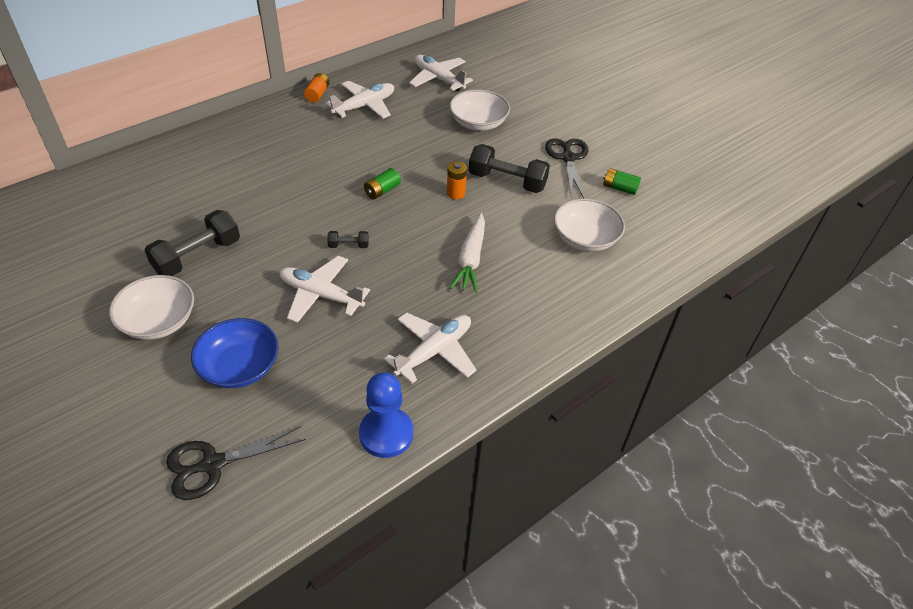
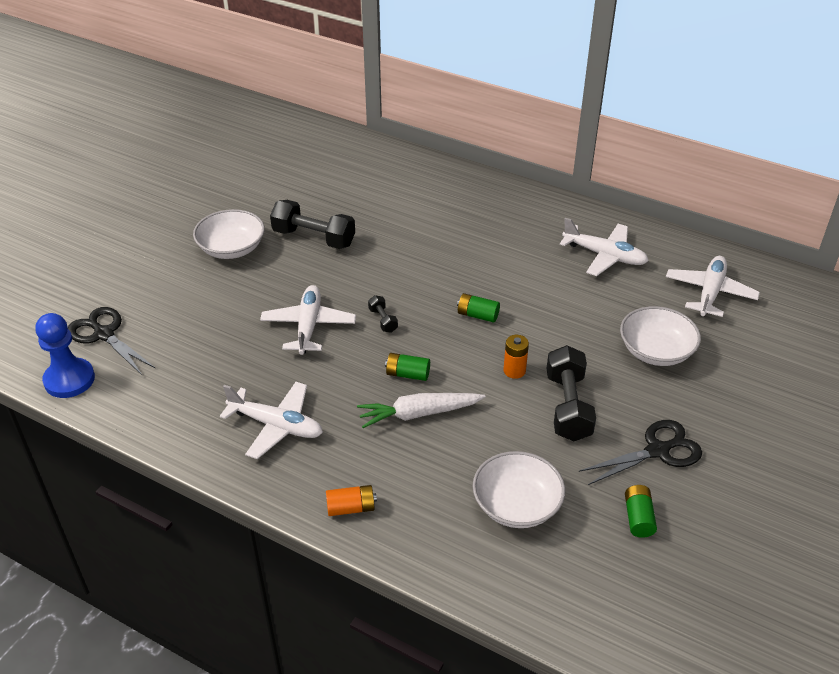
camera: 70 degrees right, 5 degrees down
(239, 367) = (204, 310): blue bowl -> none
(317, 94) = (594, 218): orange battery -> orange battery (351, 508)
(386, 434) = (167, 424): blue pawn -> blue pawn (69, 380)
(423, 251) = (408, 374): none -> green battery

